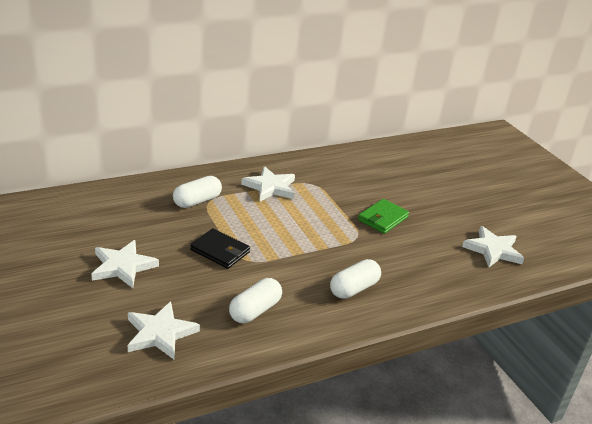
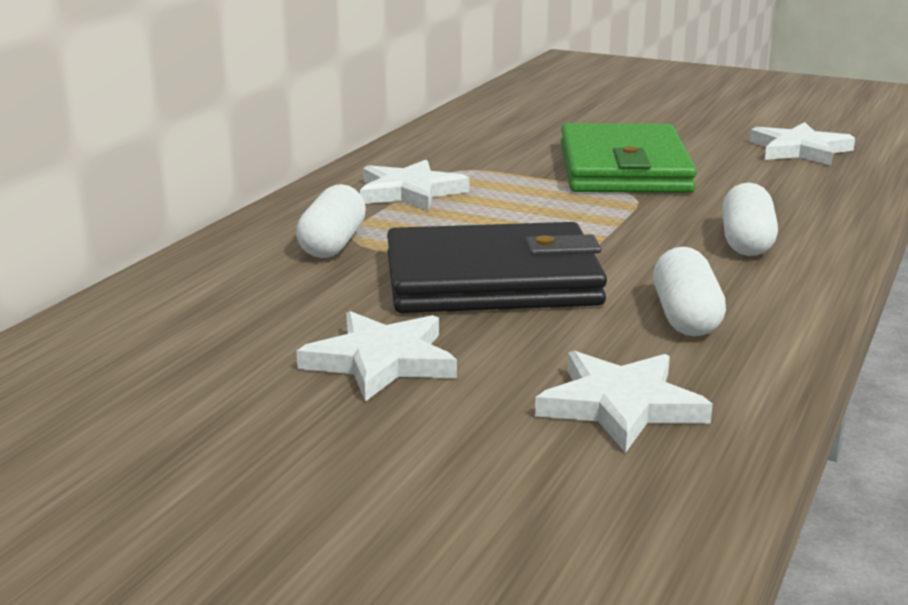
camera: 35 degrees left, 10 degrees down
(220, 251) = (492, 280): black wallet -> black wallet, size x1.94
(383, 218) = (624, 169): green wallet -> green wallet, size x1.94

